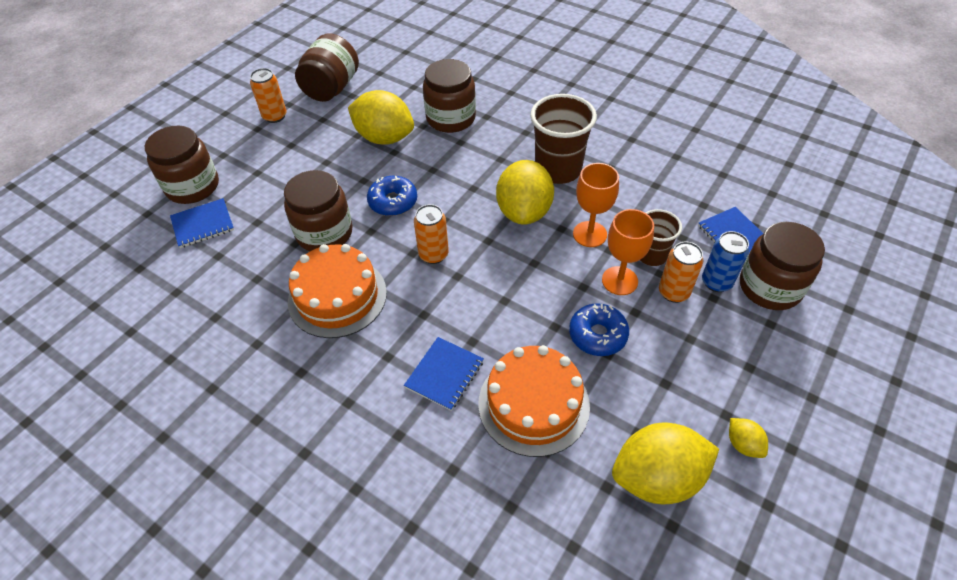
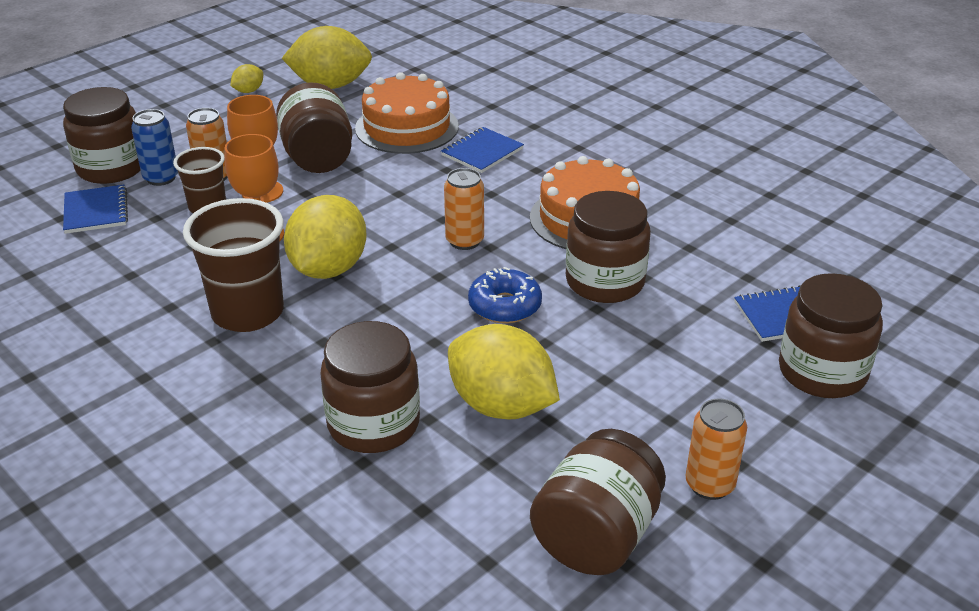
camera: 170 degrees left, 15 degrees down
(597, 335) = (318, 158): blue donut -> brown jar
(743, 444) = (248, 91): yellow lemon -> yellow lemon turned 60 degrees clockwise

